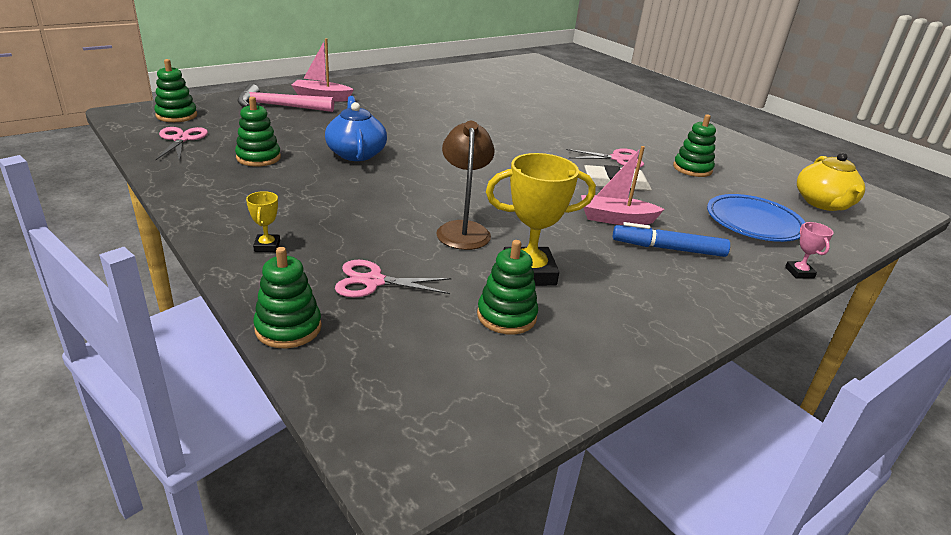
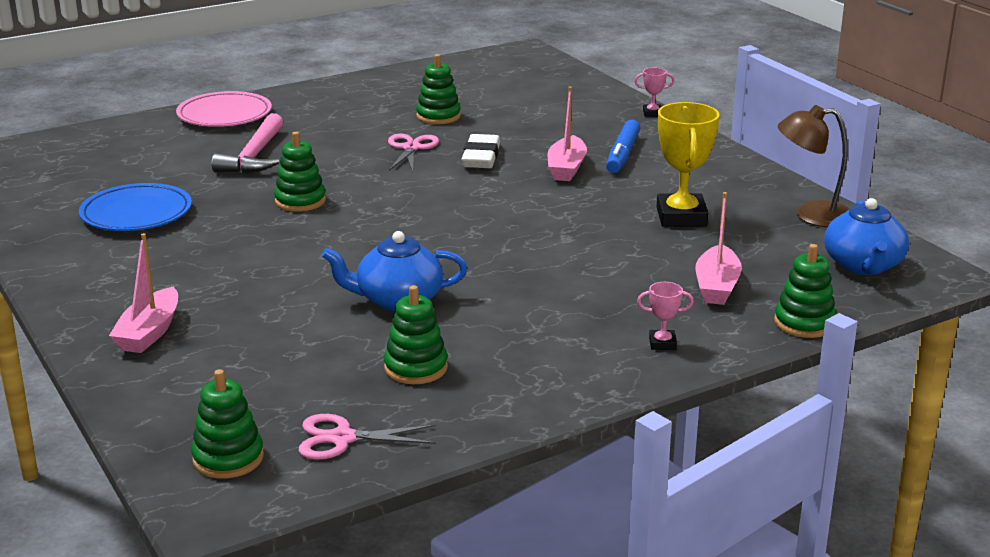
camera: 80 degrees left, 5 degrees down
(267, 246) = (662, 343): yellow trophy -> pink trophy
(279, 106) = (191, 367): pink hammer -> pink hammer (254, 156)
(373, 281) = (716, 286): pink scissors -> pink boat
(428, 391) = (863, 265): none -> blue teapot
(463, 229) = (603, 241): brown lamp -> brown lamp (811, 215)
(506, 316) = (754, 231): green stacking toy -> green stacking toy (300, 201)
(634, 105) = (224, 115): none -> pink plate
(753, 223) = (564, 112): blue plate -> blue plate (136, 214)
(823, 203) = (518, 77): yellow teapot -> none

